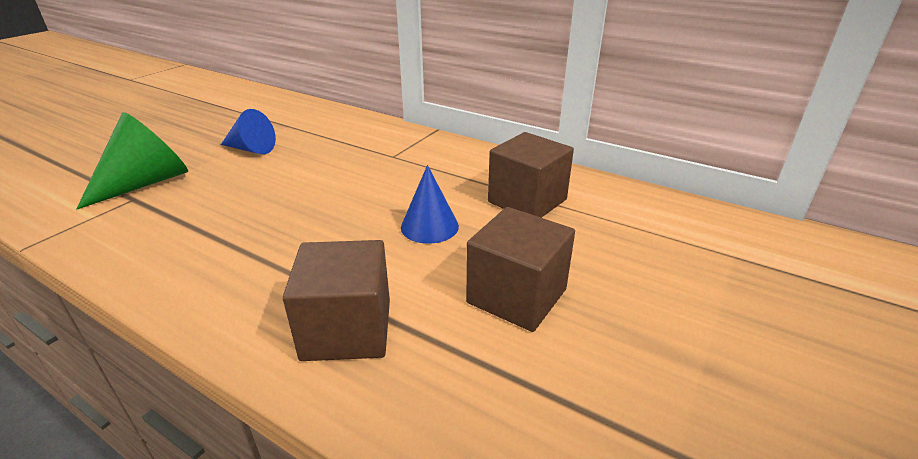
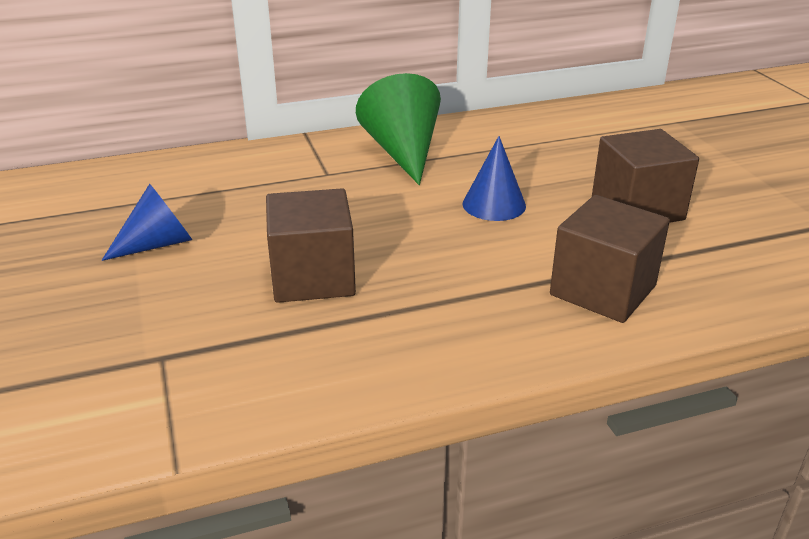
camera: 50 degrees left, 0 degrees up
(146, 183) = (129, 338): green cone -> green cone (403, 152)
(527, 201) = (511, 151): brown cube -> brown cube (313, 277)

